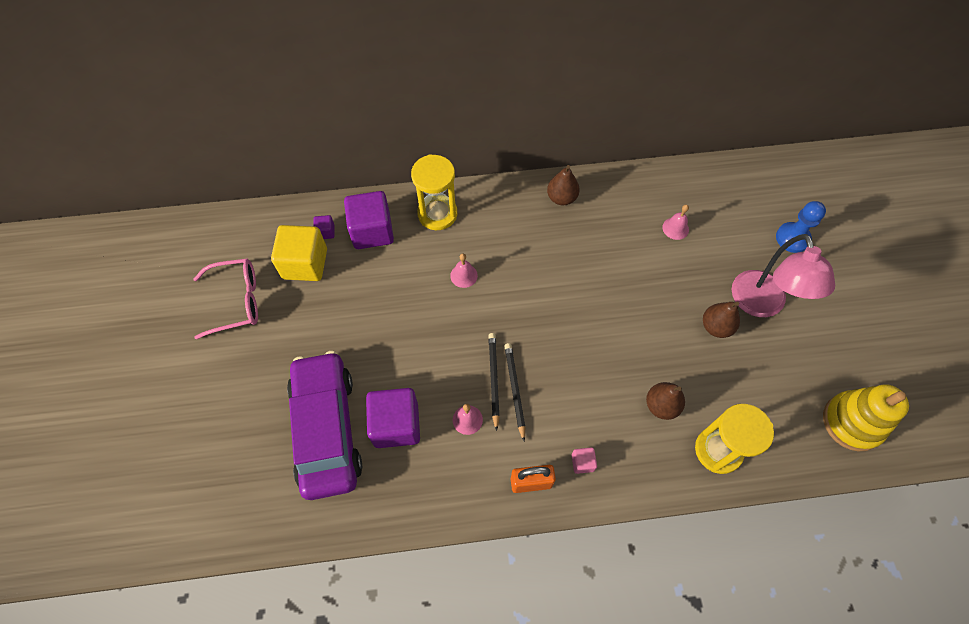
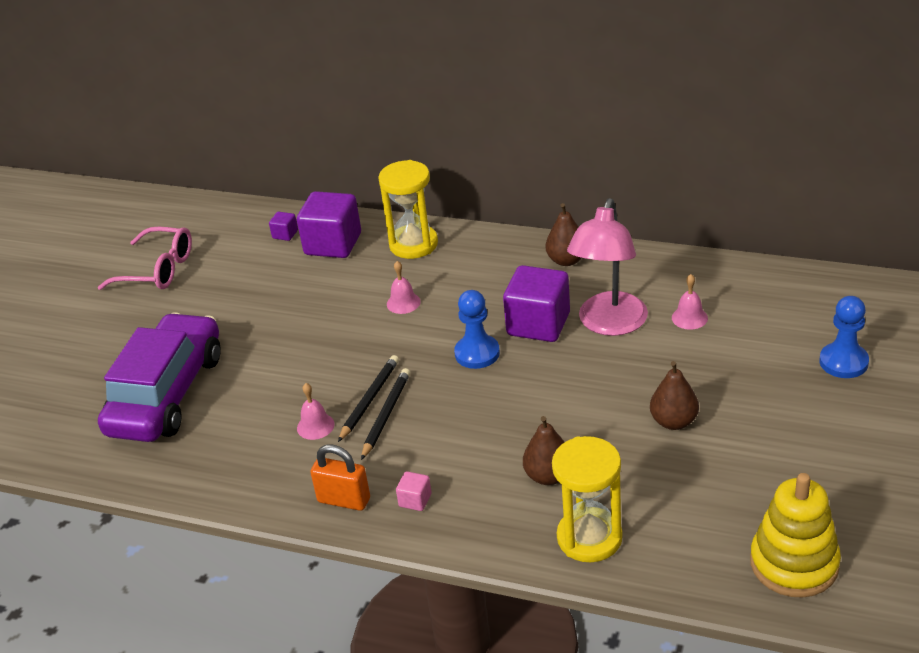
camera: 30 degrees right, 25 degrees down
(305, 264) = (245, 255): yellow cube -> none
(396, 425) = (238, 409): purple cube -> purple cube (538, 324)
(547, 308) = (477, 353): none -> blue pawn
(761, 305) = (751, 416): pink lamp -> pink lamp (609, 324)

